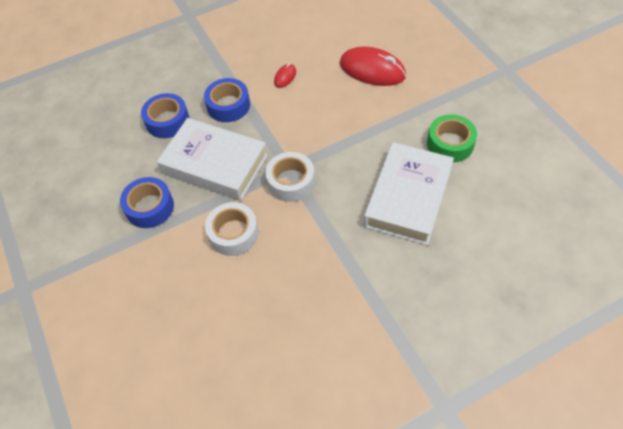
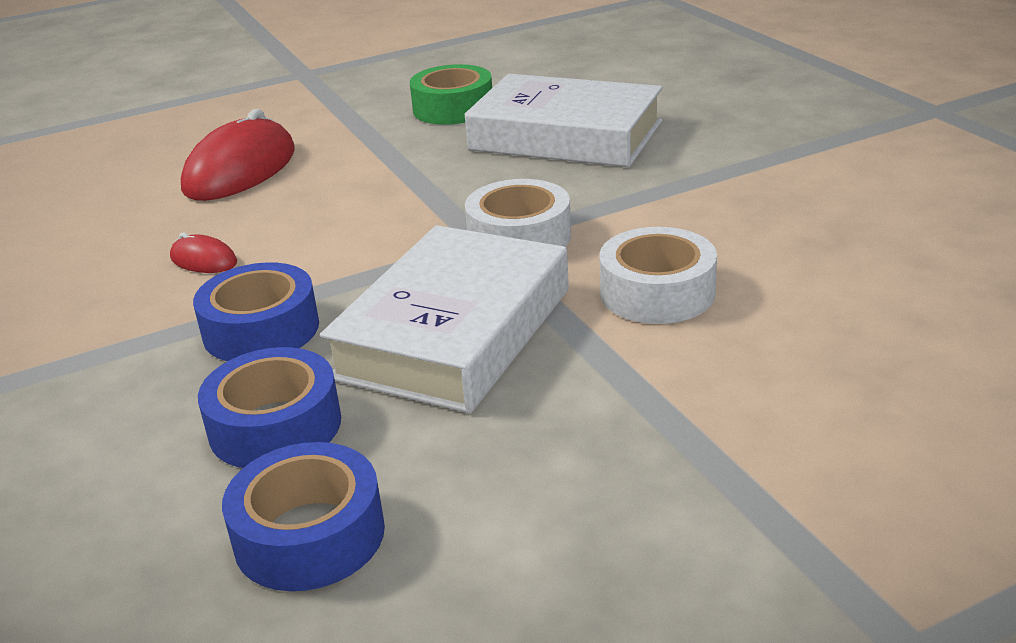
camera: 90 degrees left, 25 degrees down
(149, 207) = (585, 421): blue tape -> blue tape (309, 535)

